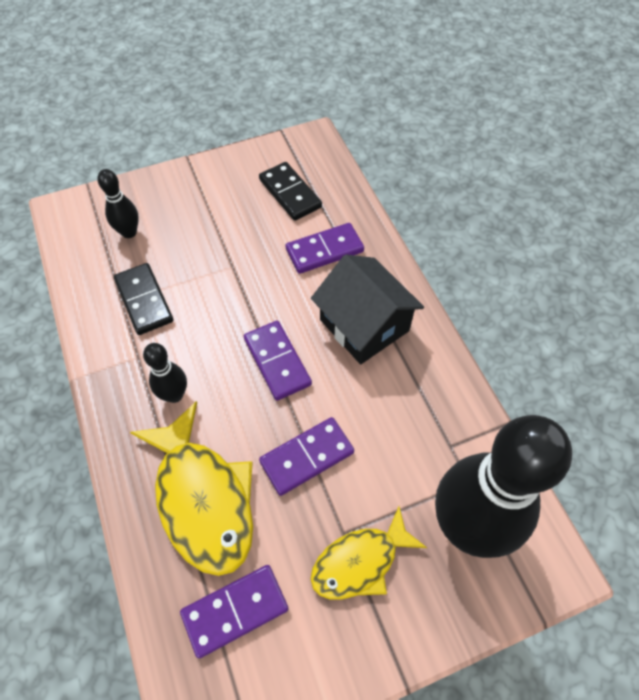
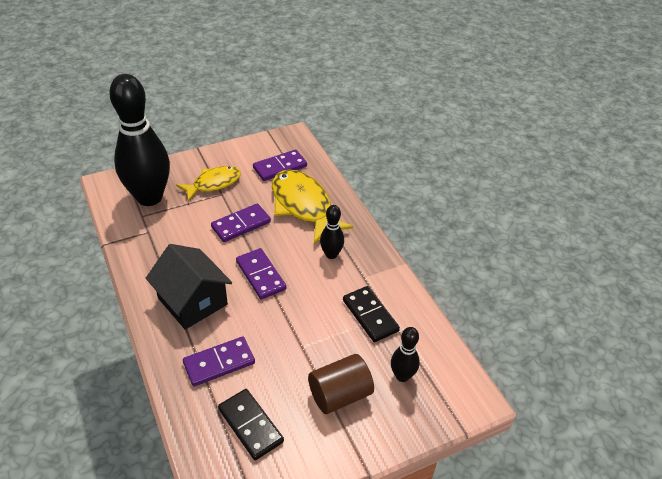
camera: 175 degrees right, 15 degrees down
(199, 216) = (340, 395): none -> brown cylinder

